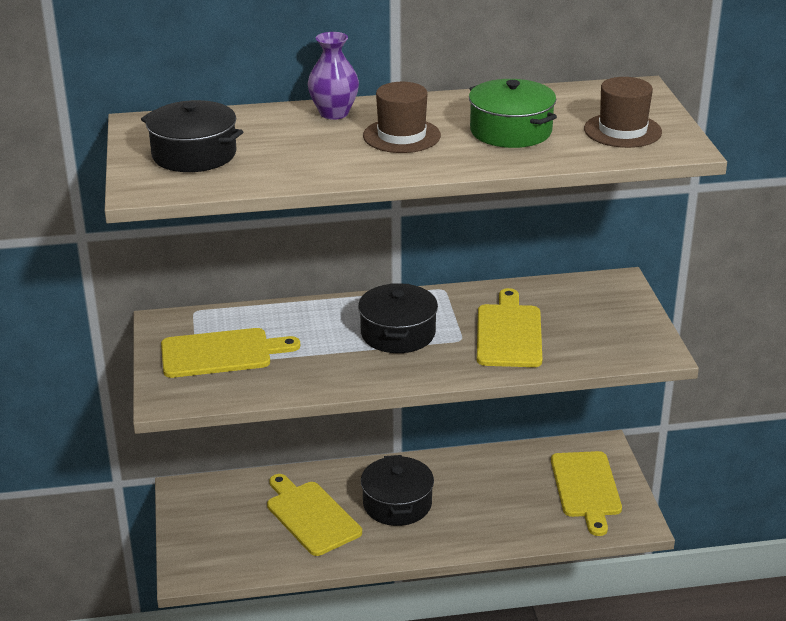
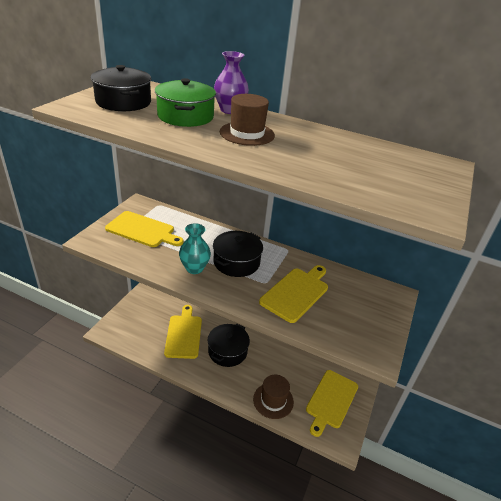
camera: 30 degrees right, 5 degrees up
(355, 365) = (194, 268): none -> turquoise vase
(510, 131) = (319, 156): green pot -> green pot (185, 116)
(622, 131) = (401, 185): brown hat -> brown hat (273, 400)

